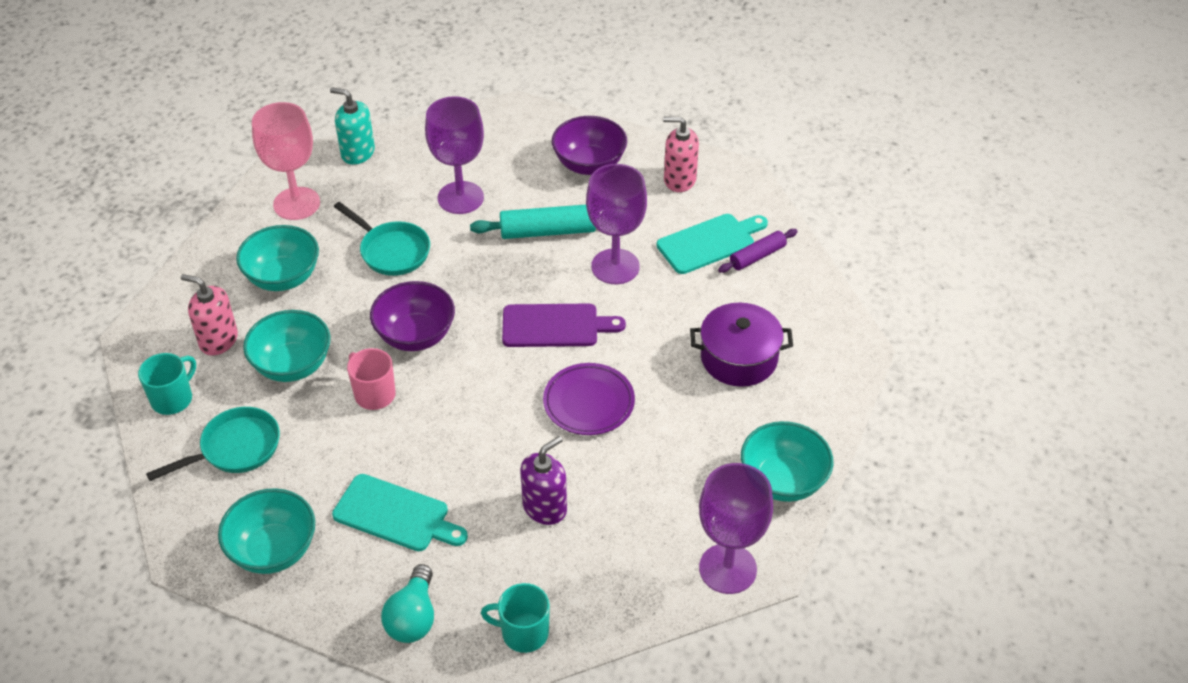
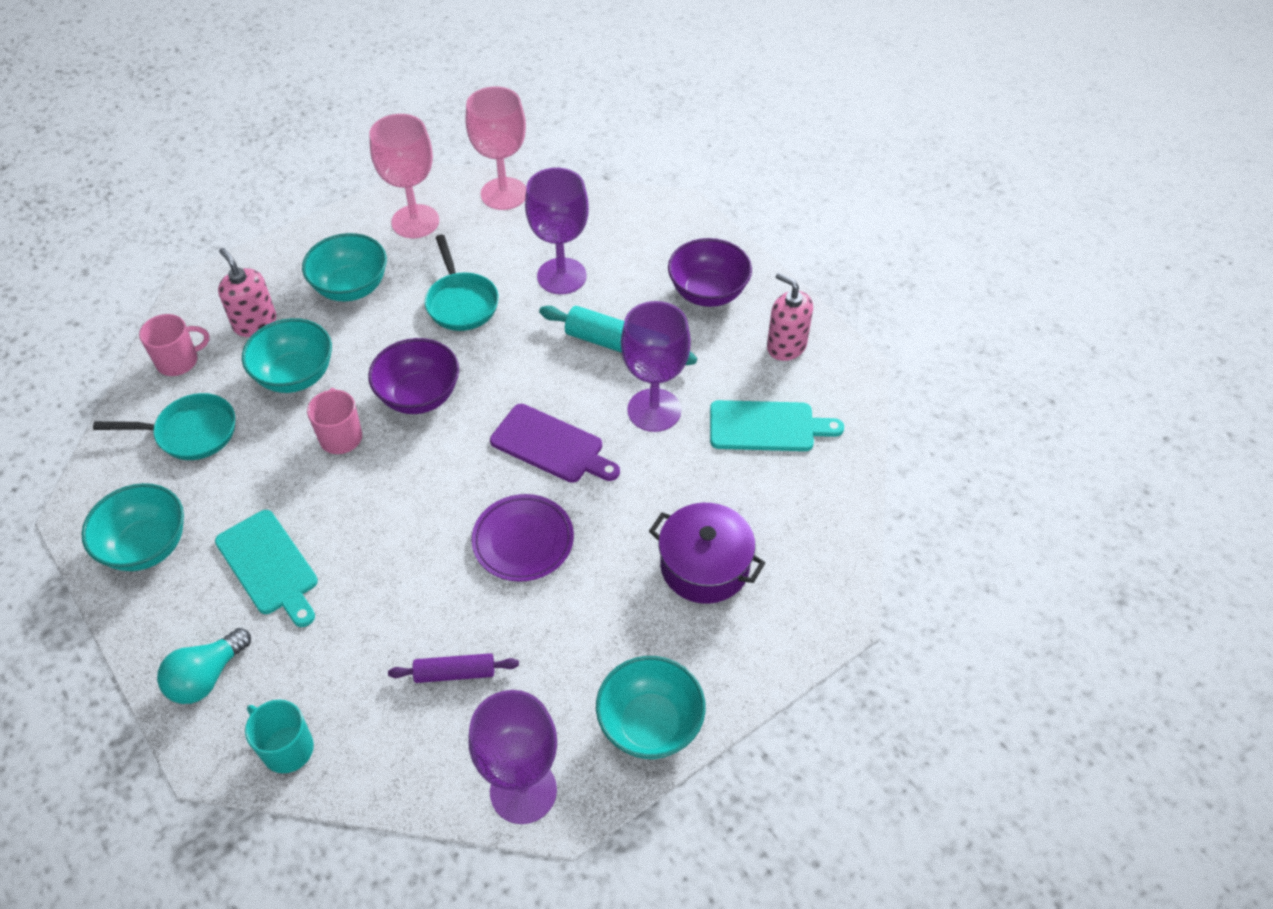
camera: 30 degrees right, 5 degrees up
(173, 398) = (179, 361): turquoise mug -> pink mug
(357, 153) = (504, 194): turquoise soap dispenser -> pink goblet
(545, 507) = (402, 629): purple soap dispenser -> none
(757, 256) = (806, 463): purple rolling pin -> purple rolling pin (455, 673)

